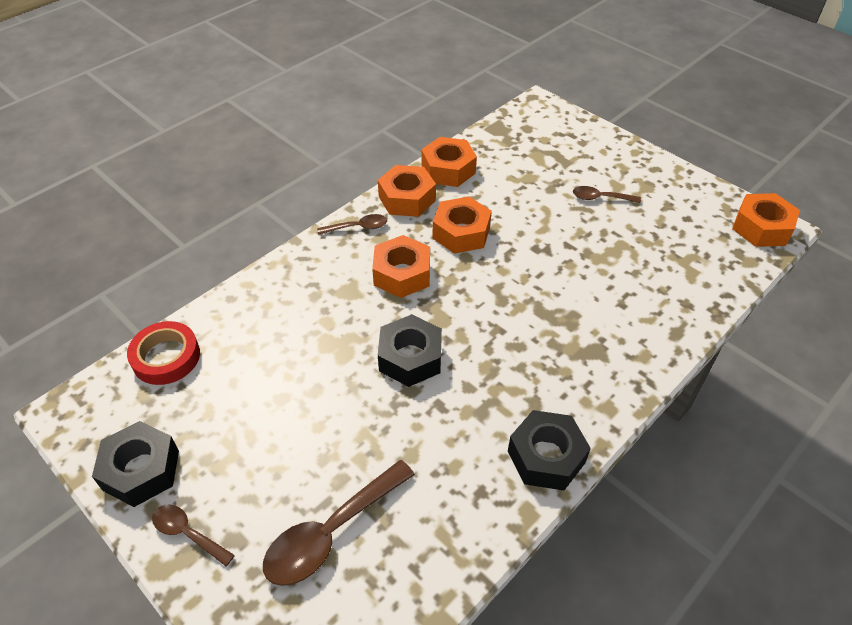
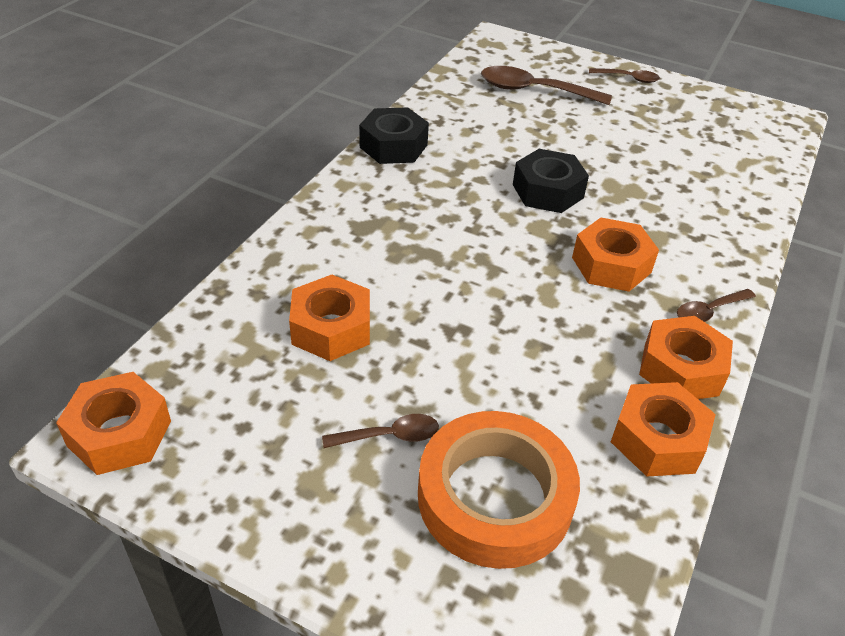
camera: 160 degrees right, 5 degrees down
(141, 470) = (694, 98): black nut -> none
(166, 357) = (762, 157): red tape -> none
(331, 532) = (534, 91): brown spoon -> brown spoon turned 105 degrees counterclockwise
(461, 232) = (573, 331): orange nut -> orange nut (331, 328)
(550, 163) = (495, 497): none -> orange tape

